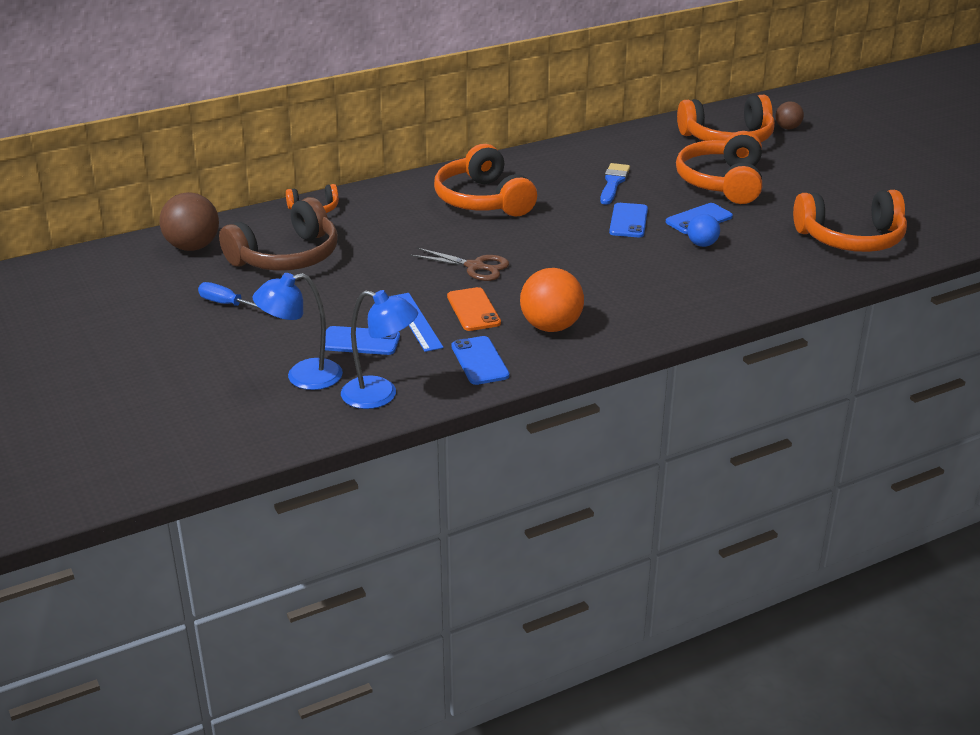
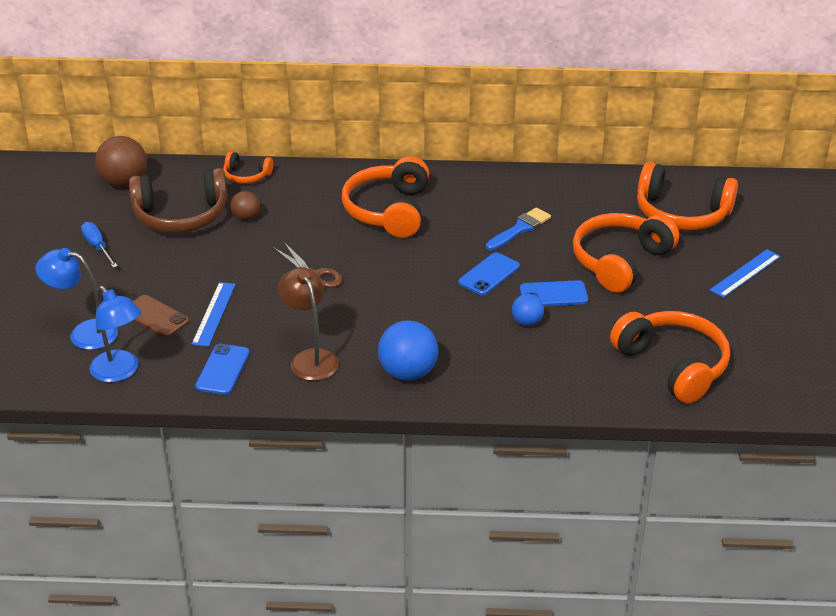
camera: 30 degrees right, 5 degrees up
(360, 341) = (155, 317): blue phone -> brown phone
(473, 310) = (268, 319): orange phone -> none
(551, 327) = (310, 358): orange ball -> brown lamp
(650, 310) = (408, 373): none -> blue ball
(787, 128) = (755, 219): brown ball -> brown ball (246, 217)
(825, 164) = (745, 273): none -> blue ruler
(851, 239) = (673, 365): orange headphones -> orange headphones turned 150 degrees counterclockwise

